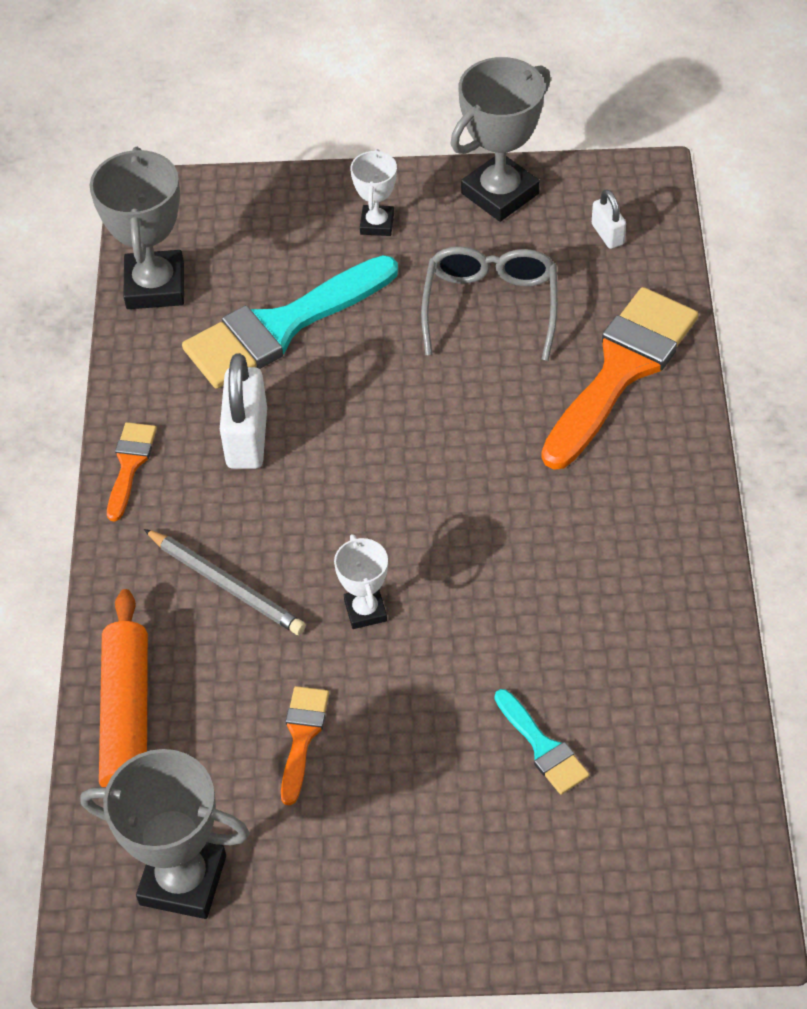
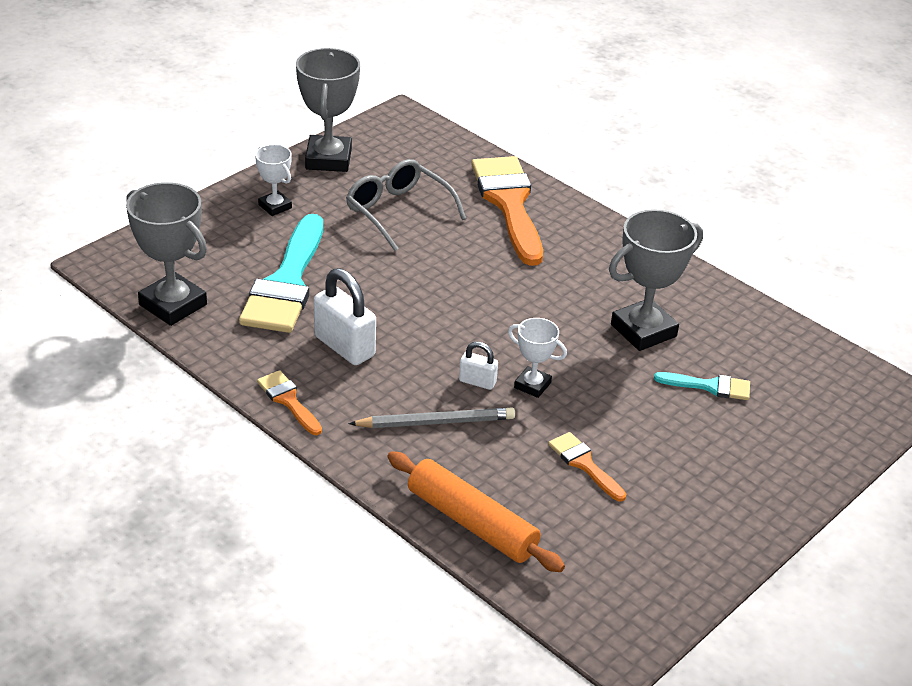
camera: 50 degrees left, 15 degrees down
(183, 880) = (620, 576): grey trophy -> grey trophy (643, 330)
(607, 234) = (415, 149): white padlock -> white padlock (477, 382)

